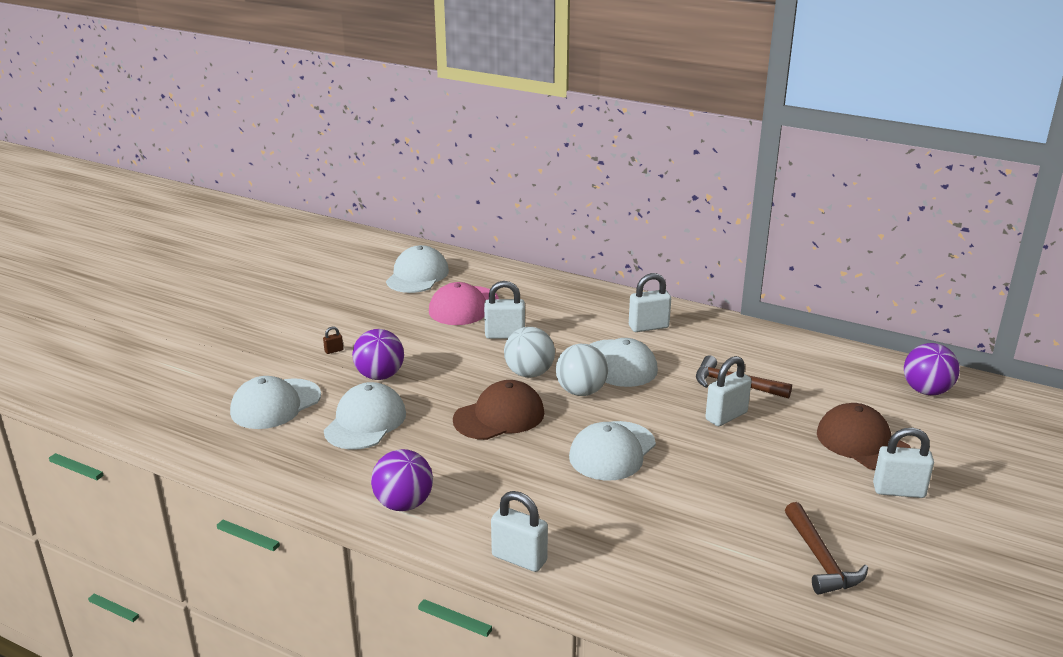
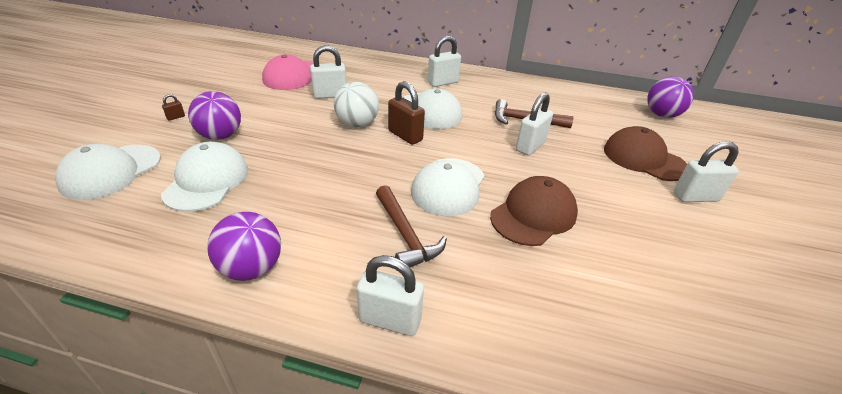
camera: 15 degrees left, 10 degrees up
(417, 275) = (250, 55): white cap -> none
(499, 416) = (338, 163): brown cap -> brown cap (533, 214)
(581, 391) = (405, 136): white ball -> brown padlock
(820, 559) = (676, 274): brown hammer -> brown hammer (405, 235)

